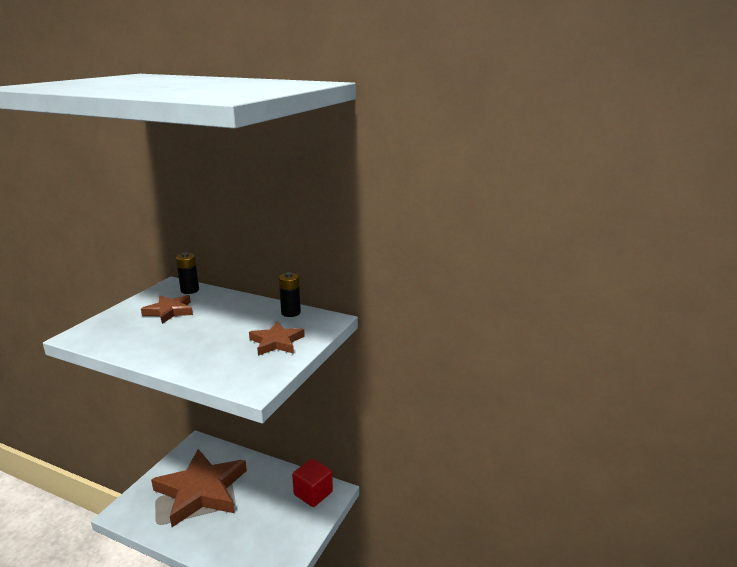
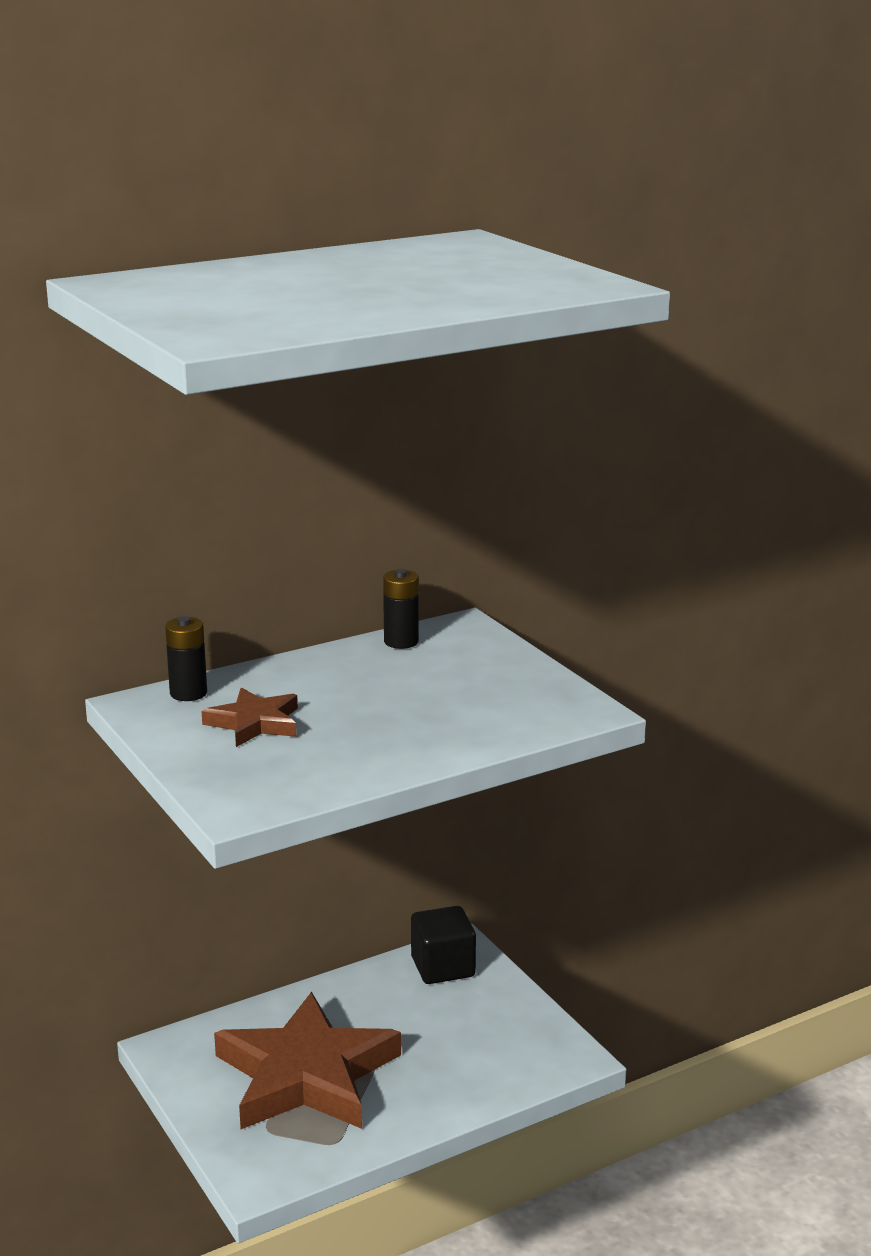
camera: 55 degrees left, 0 degrees up
(276, 342) = (483, 671): brown star -> none
(313, 493) = (443, 967): red cube -> black cube

